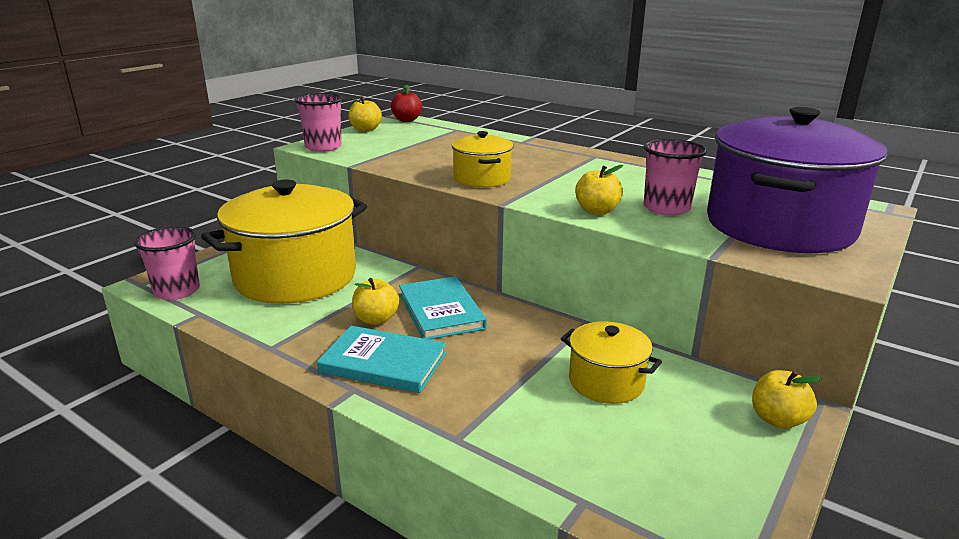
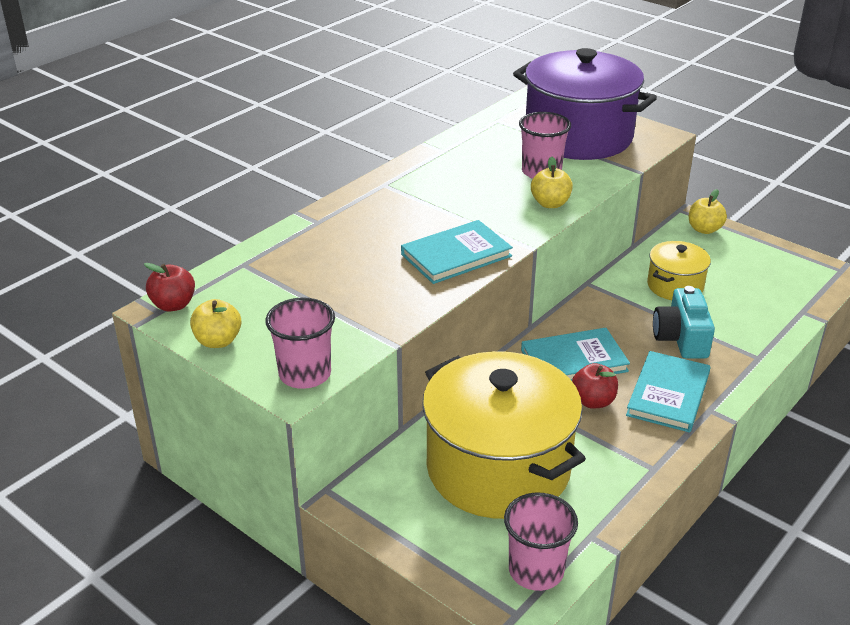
camera: 85 degrees left, 10 degrees up
(376, 319) = (593, 401): yellow apple -> red apple
(482, 179) = (456, 255): yellow pot -> turquoise book
(489, 379) = (681, 338): none -> turquoise camera

